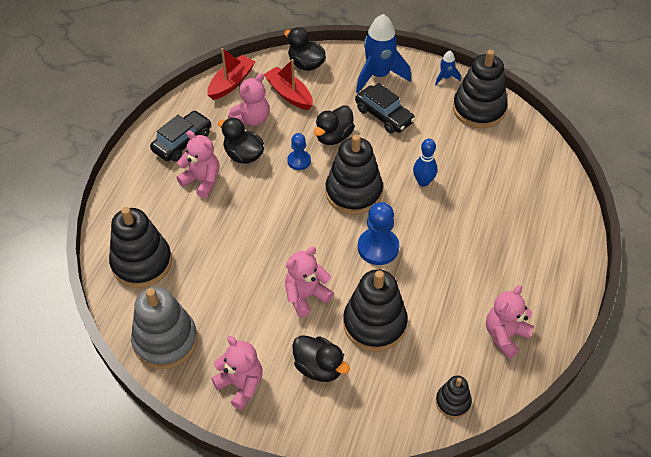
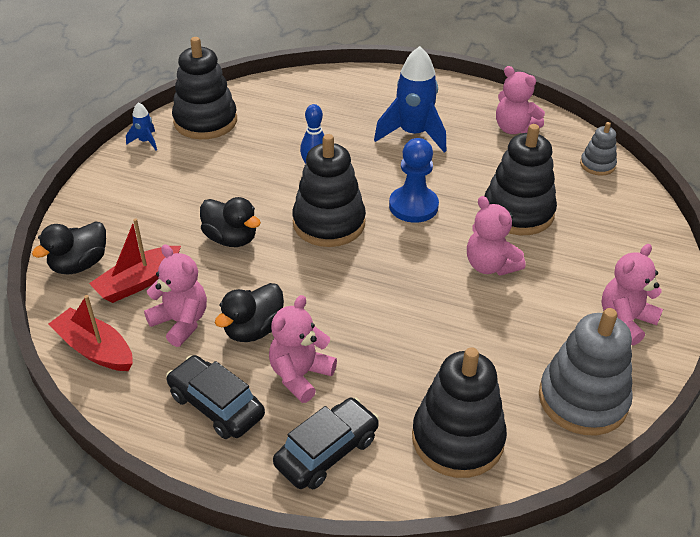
camera: 90 degrees left, 10 degrees down
(299, 161) = (271, 272): blue pawn -> none
(319, 367) = (584, 255): black duck -> none
(378, 75) = (125, 195): blue rocket -> blue rocket (413, 134)
(384, 115) = (200, 194): black car -> black car (327, 451)
(453, 402) = (597, 165): black stacking toy -> grey stacking toy

